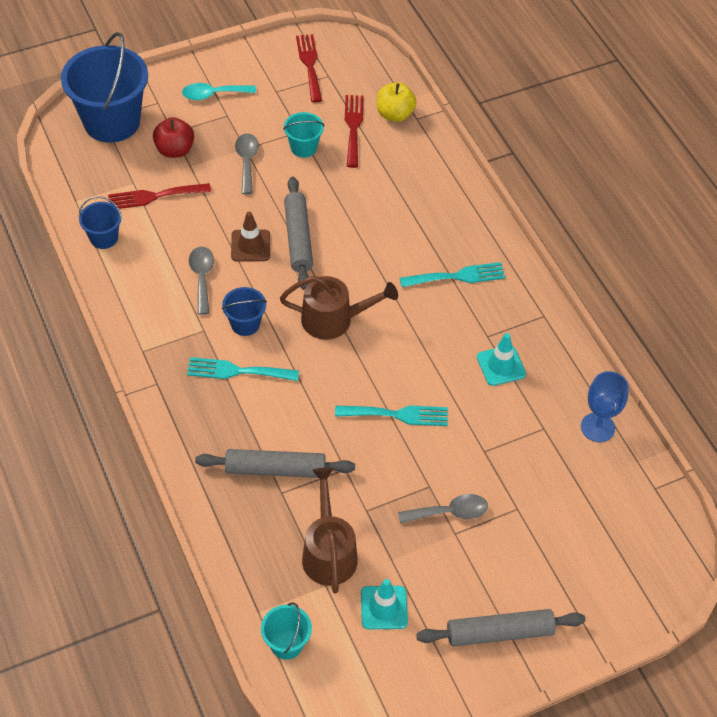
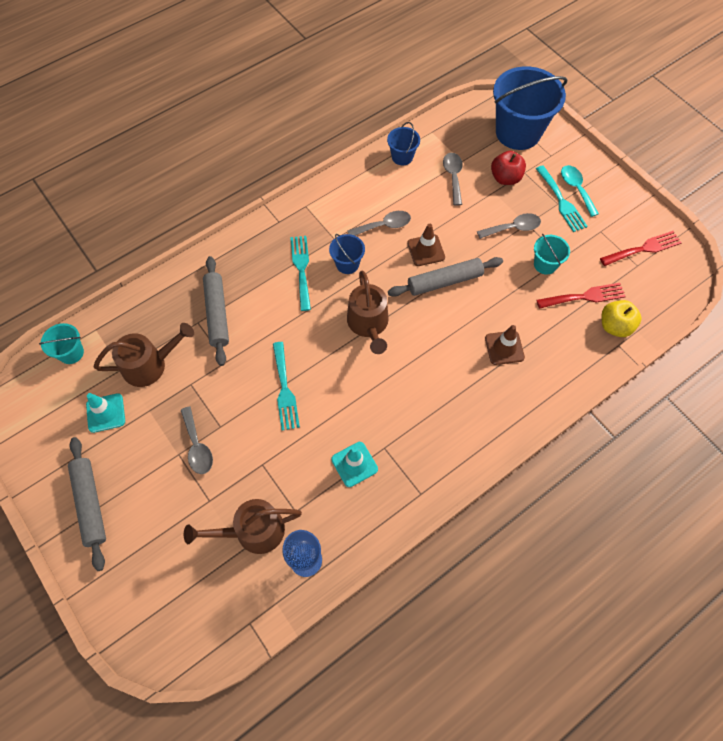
camera: 80 degrees right, 10 degrees up
(154, 196) = (453, 177): red fork -> grey spoon
(396, 208) = (504, 348): none -> brown traffic cone
(457, 276) = (443, 411): turquoise fork -> turquoise fork (561, 201)
(559, 470) = (253, 531): none -> brown watering can

